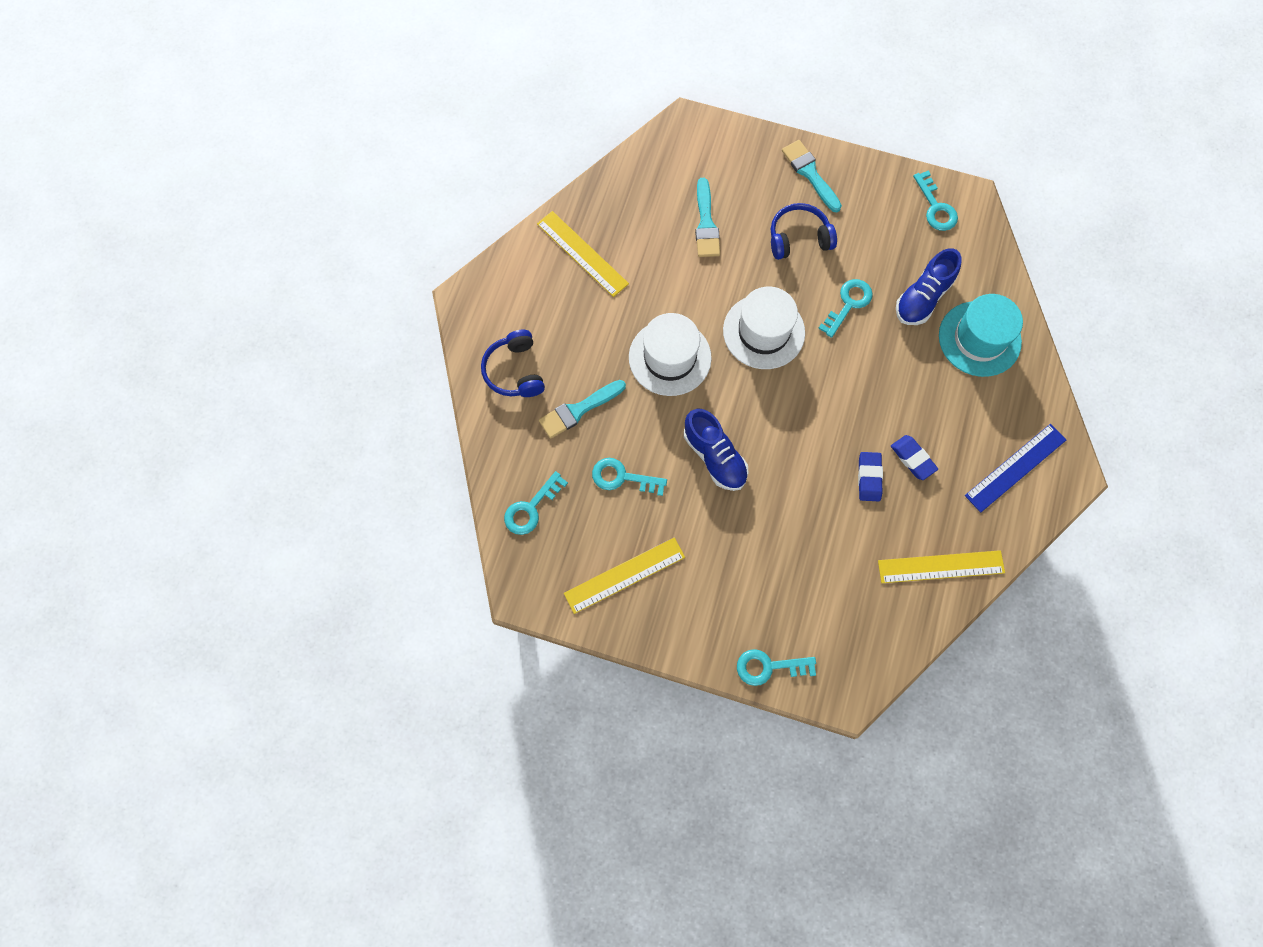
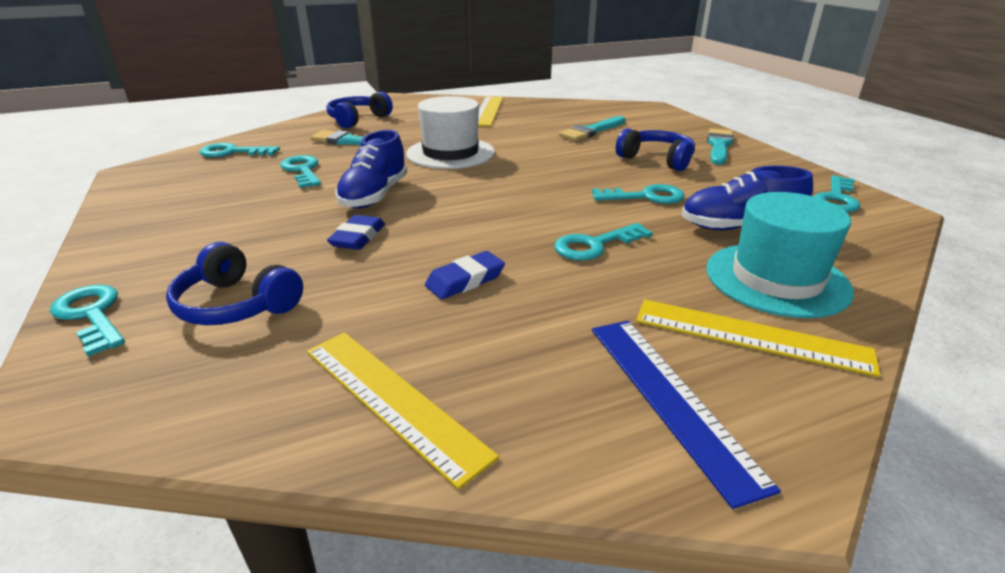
camera: 50 degrees right, 40 degrees down
(624, 575) = (187, 200): yellow ruler -> yellow ruler (750, 336)
(763, 331) = (542, 175): white hat -> none
(810, 596) = (236, 305): none -> blue headphones
(883, 387) = (595, 245): none -> turquoise key
(913, 459) = (537, 299): blue eraser -> blue eraser (358, 237)
(1015, 467) = (670, 398): blue ruler -> blue ruler turned 60 degrees clockwise

